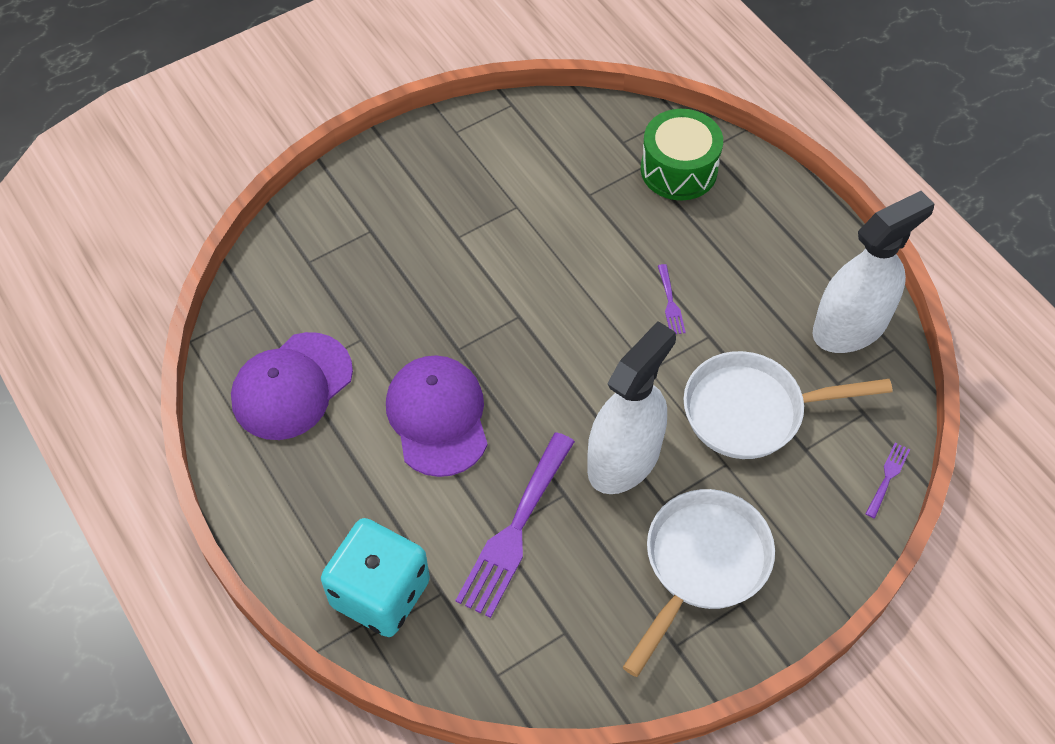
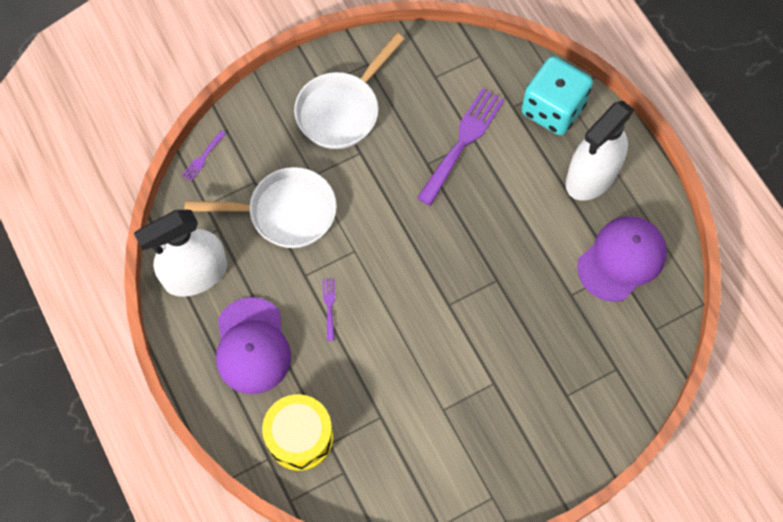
camera: 175 degrees left, 10 degrees up
(437, 417) = (513, 226): purple cap -> purple cap (252, 346)
(624, 459) = (383, 184): white spray bottle -> white spray bottle (591, 176)
(679, 170) = (300, 437): green drum -> yellow drum

